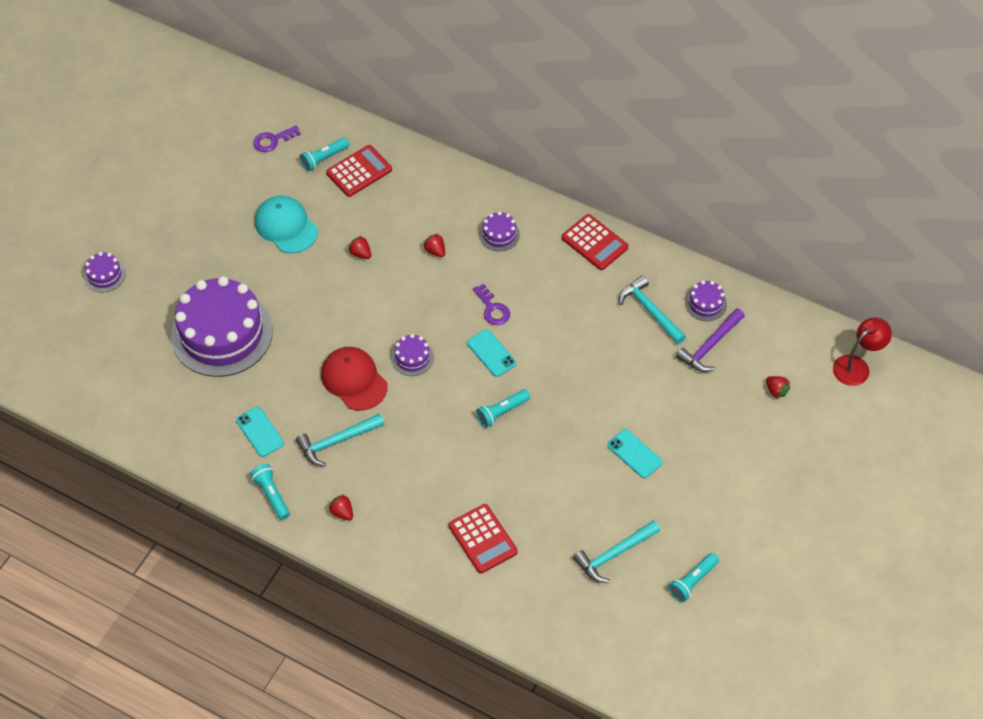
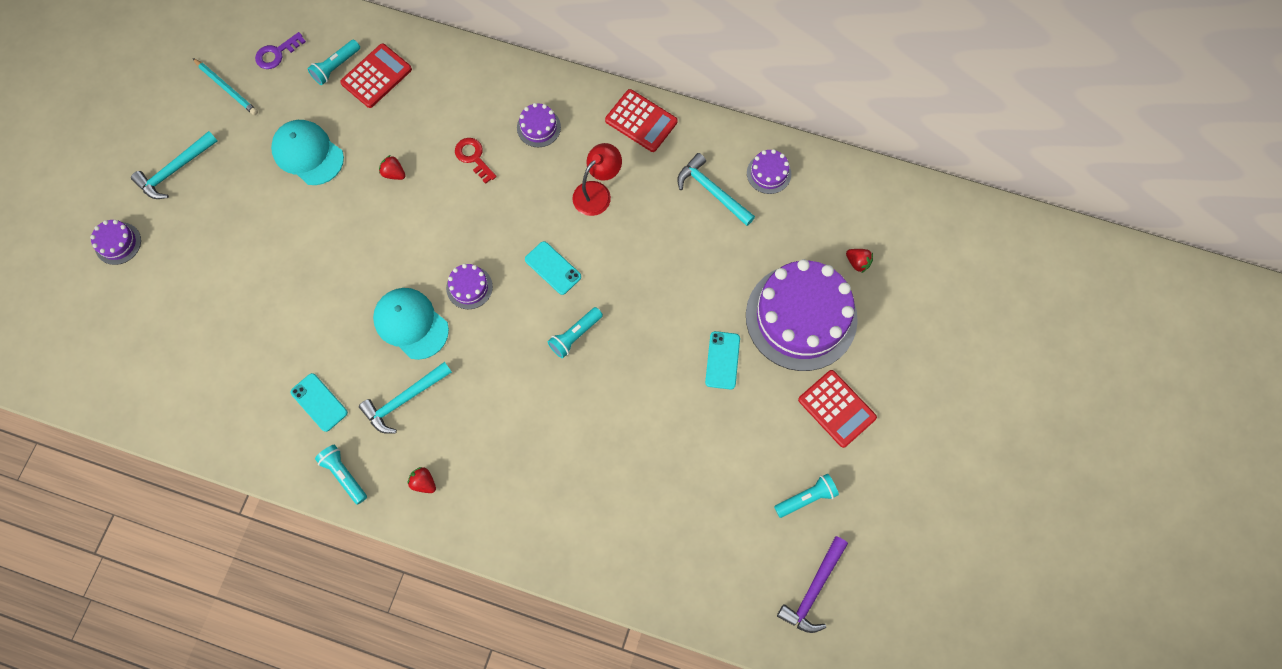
camera: 10 degrees left, 15 degrees up
(221, 333) = (258, 292): purple cake -> purple cake (801, 317)
(223, 162) = (226, 88): none -> turquoise pencil
(354, 380) = (411, 323): red cap -> turquoise cap
(435, 251) = (473, 157): red strawberry -> red key
(482, 539) = (579, 487): red calculator -> red calculator (836, 408)
(492, 309) = (545, 215): purple key -> none
(614, 554) = (720, 481): turquoise hammer -> turquoise hammer (175, 170)
(634, 454) = (722, 360): turquoise phone -> turquoise phone turned 60 degrees clockwise
(692, 581) = (806, 498): turquoise flashlight -> turquoise flashlight turned 150 degrees counterclockwise
(710, 346) = (781, 222): purple hammer -> purple hammer (813, 590)
(856, 366) = (936, 220): red lamp -> red lamp (597, 192)

